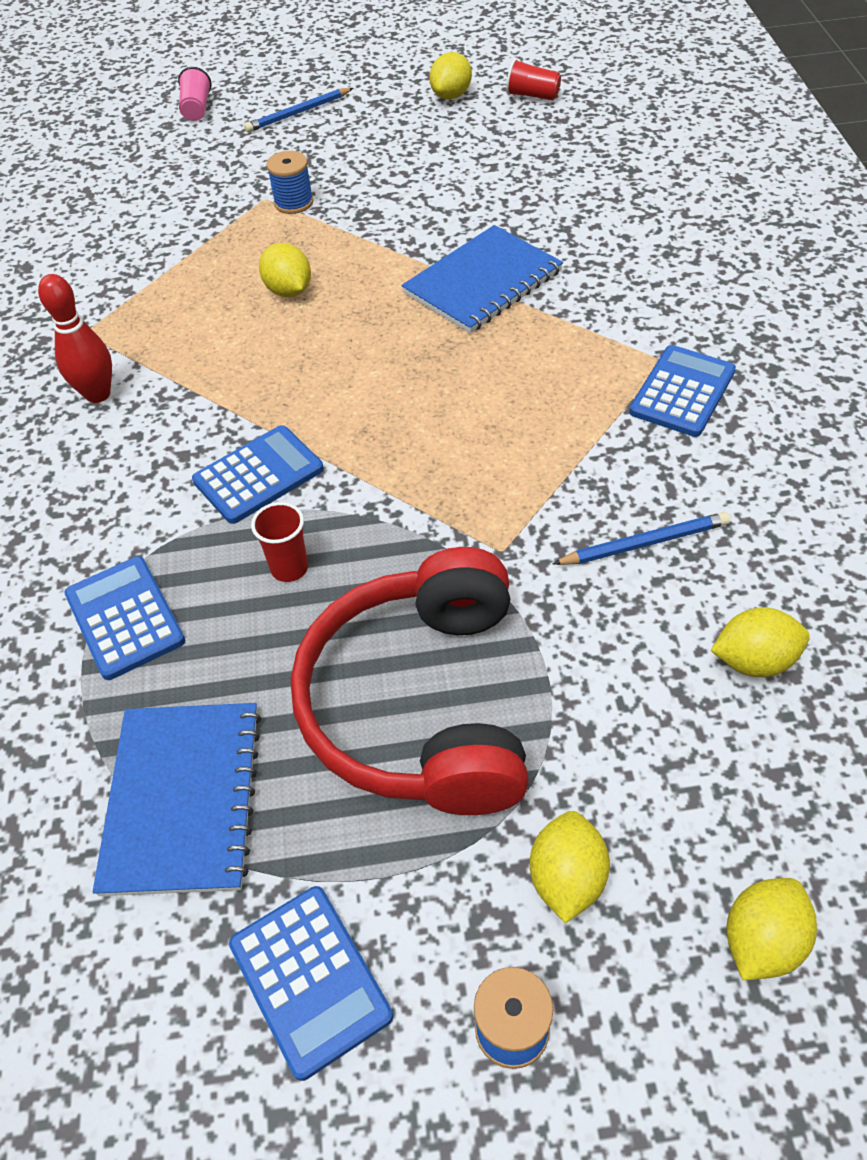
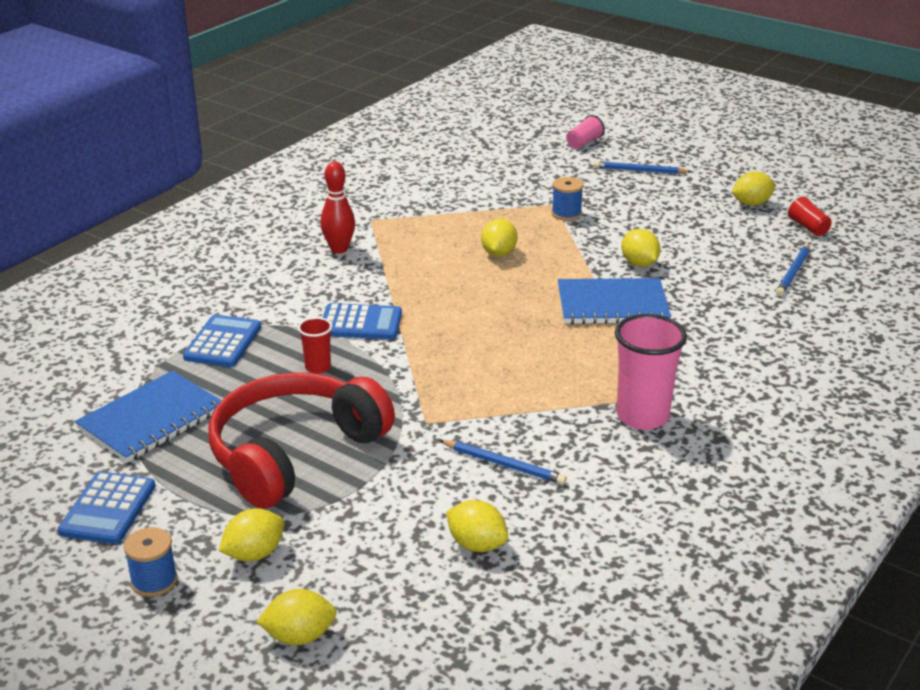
camera: 40 degrees right, 20 degrees down
(443, 220) = (639, 263): none -> yellow lemon
(585, 150) = (793, 272): none -> blue pencil
(682, 392) = (642, 416): blue calculator -> pink cup

